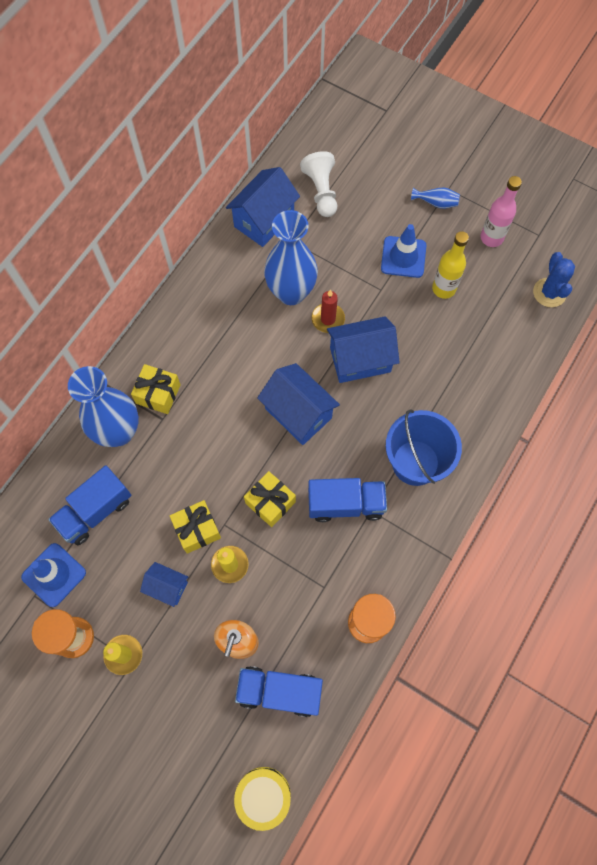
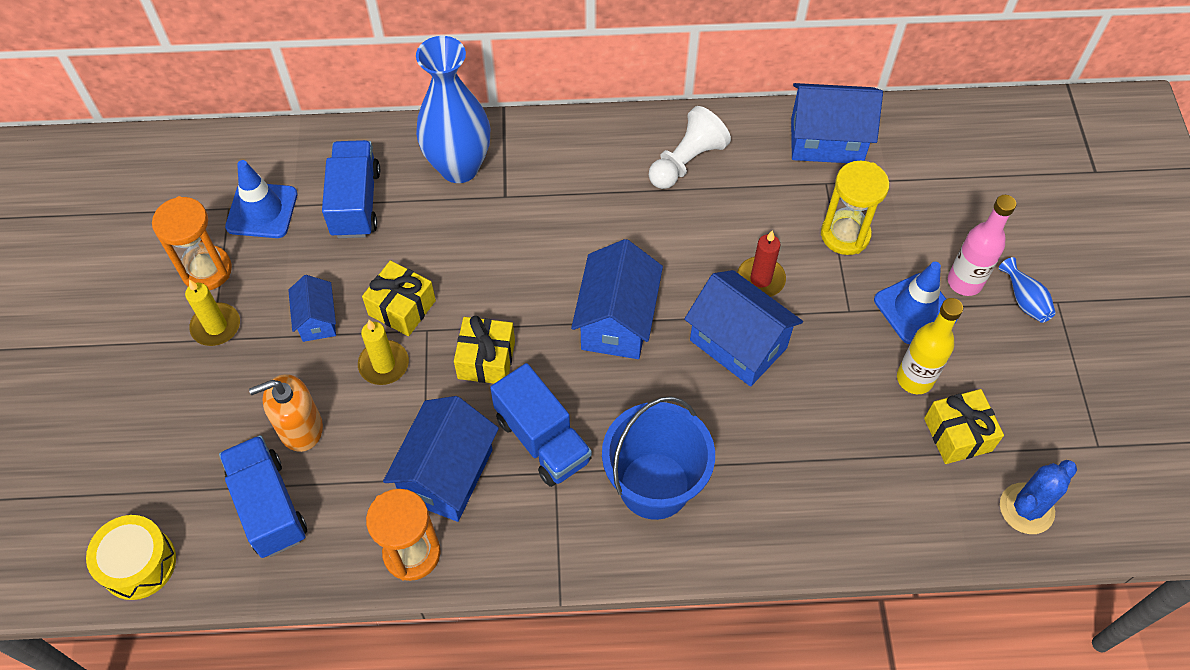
camera: 55 degrees right, 10 degrees down
(95, 511) = (355, 203): blue truck -> blue truck turned 75 degrees clockwise
(158, 394) = (530, 174): yellow gift -> yellow gift (957, 434)
(291, 292) = (761, 222): blue vase -> none
(321, 192) = (918, 173): white pawn -> white pawn (686, 161)
(331, 572) = (447, 474): none -> blue house
(332, 256) = (845, 235): none -> yellow hourglass
(491, 238) = (1038, 392): pink bottle -> pink bottle (964, 282)

